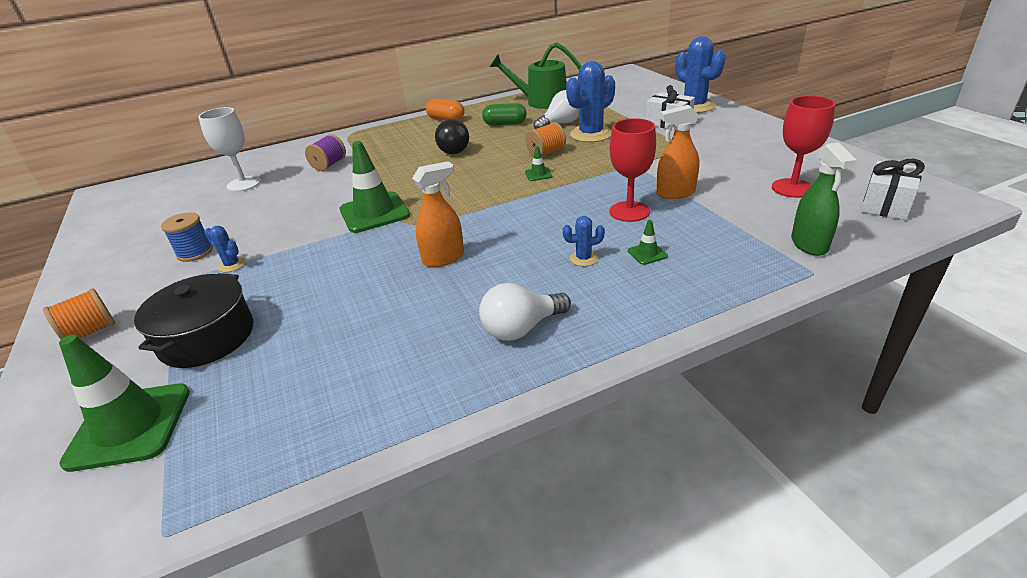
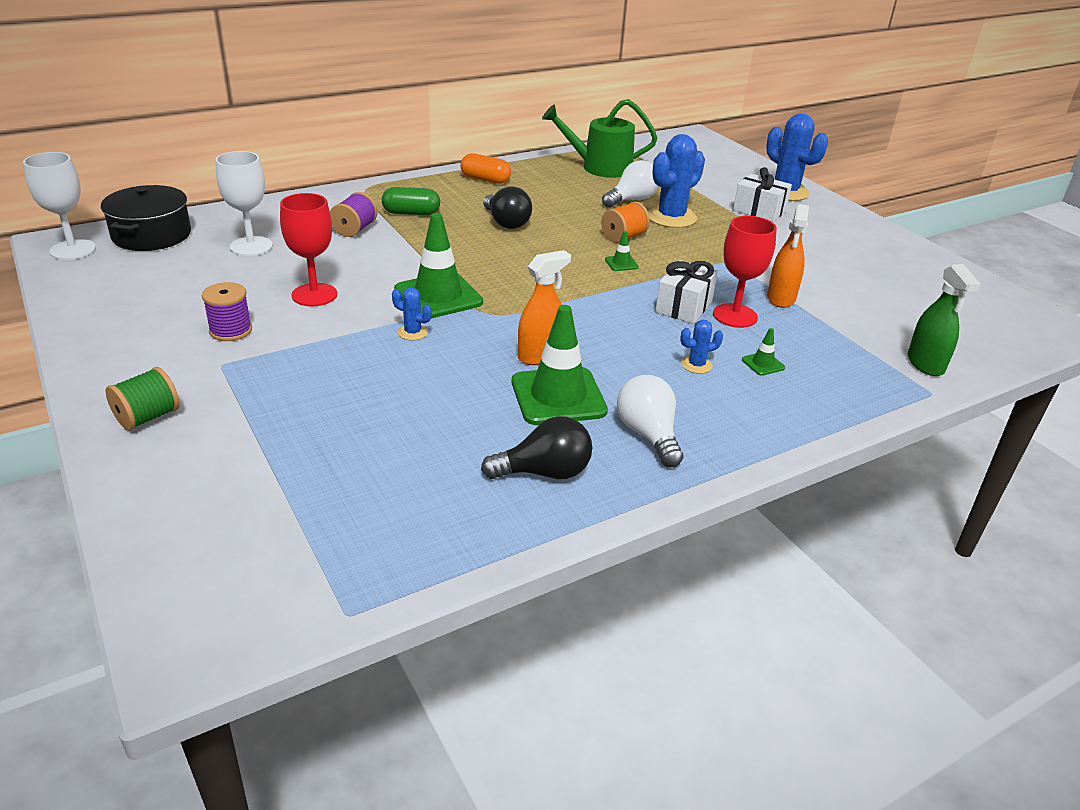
camera: 10 degrees left, 0 degrees up
(90, 332) = (148, 417): orange spool -> green spool
(111, 197) = (73, 250): none -> white goblet
(130, 426) = (255, 517): green traffic cone -> green traffic cone (558, 396)
(195, 252) = (231, 330): blue spool -> purple spool
(207, 337) = (297, 429): black pot -> black pot (151, 235)
(232, 265) = (286, 348): blue cactus -> blue cactus (412, 332)
(411, 371) = (544, 472): none -> black light bulb
(505, 124) = (562, 193): green capsule -> green capsule (411, 213)
(521, 328) = (648, 435): white light bulb -> white light bulb turned 105 degrees clockwise
(675, 193) = (781, 298): orange spray bottle -> orange spray bottle turned 60 degrees counterclockwise
(792, 188) = (904, 302): red goblet -> red goblet (314, 295)
(886, 205) = (998, 327): white gift -> white gift (684, 307)

